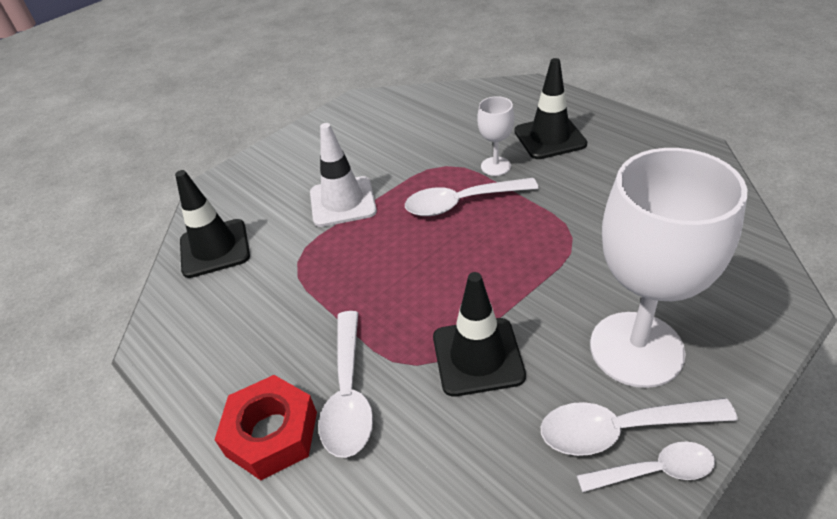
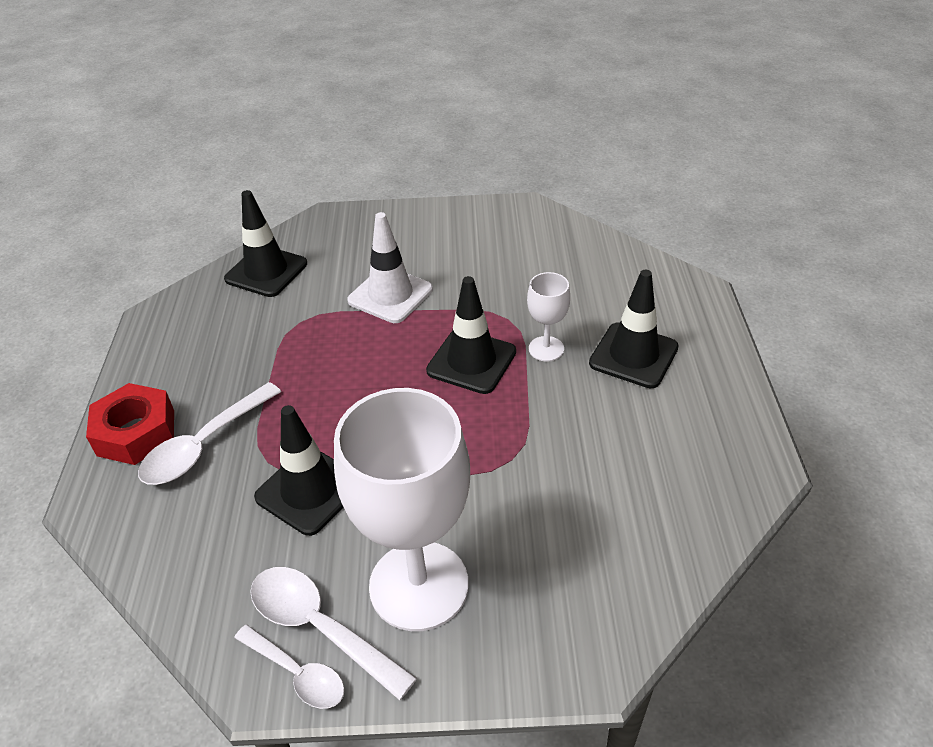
camera: 40 degrees right, 0 degrees up
(461, 203) = (471, 361): white spoon -> black traffic cone

